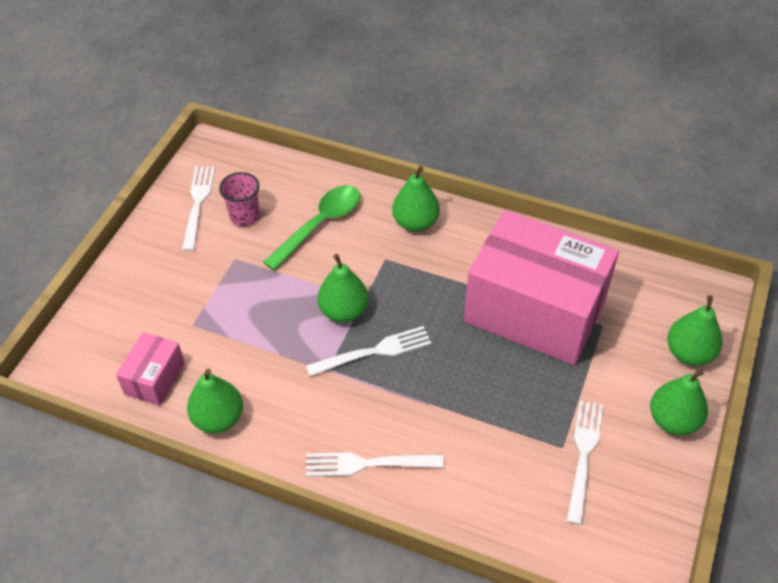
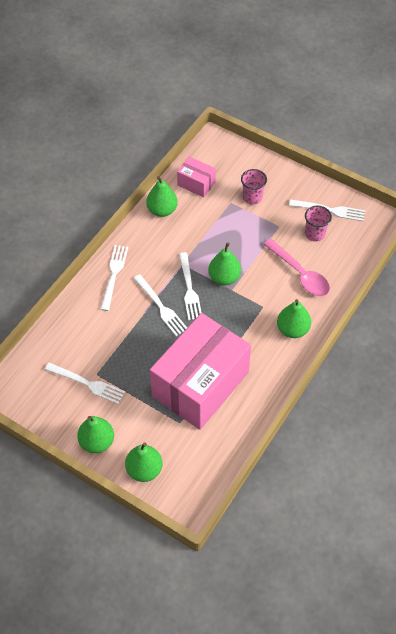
camera: 100 degrees right, 5 degrees up
(180, 298) = (252, 197): none -> pink cup
(320, 225) = (300, 274): green spoon -> pink spoon
(416, 383) = (161, 307): none -> white fork

